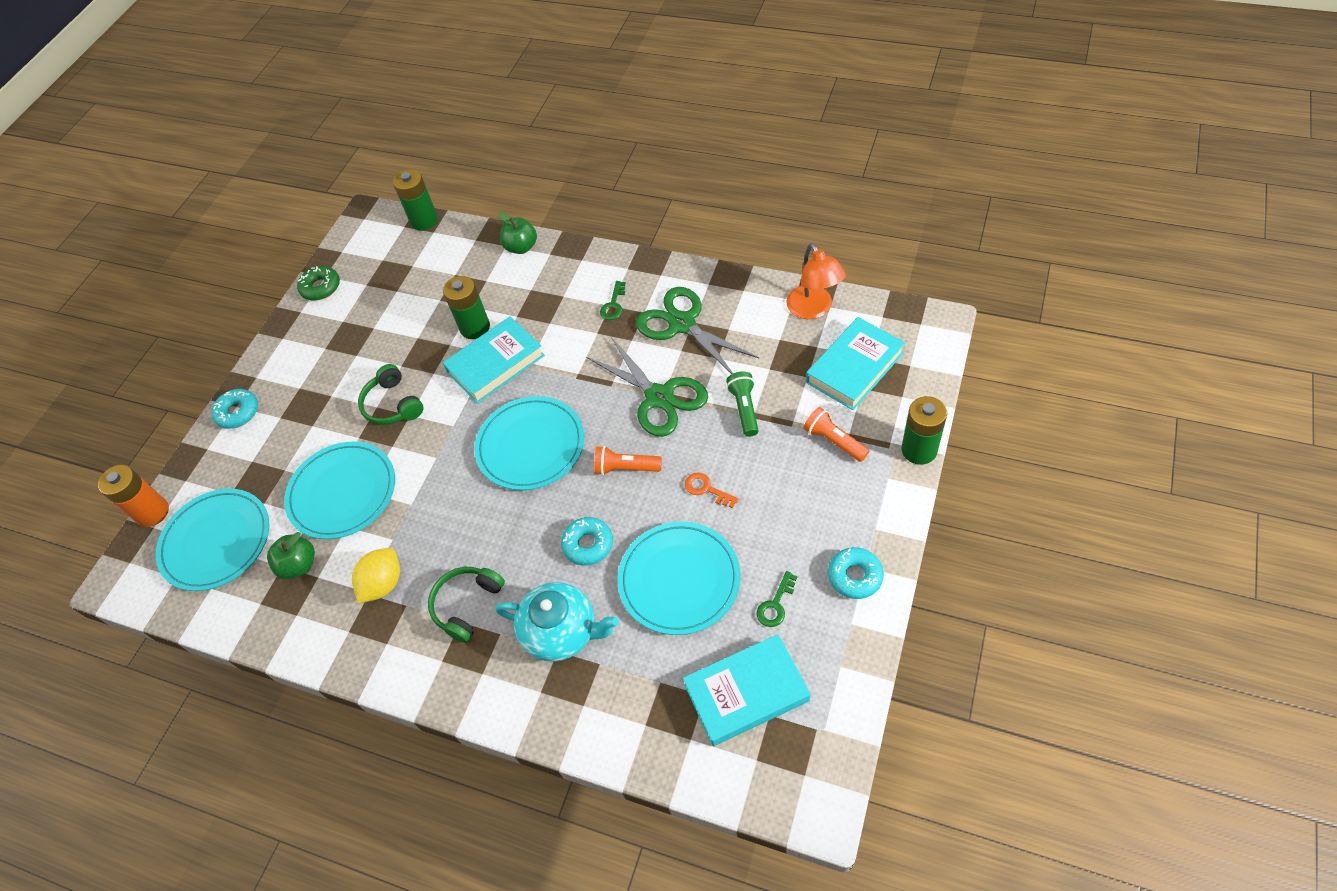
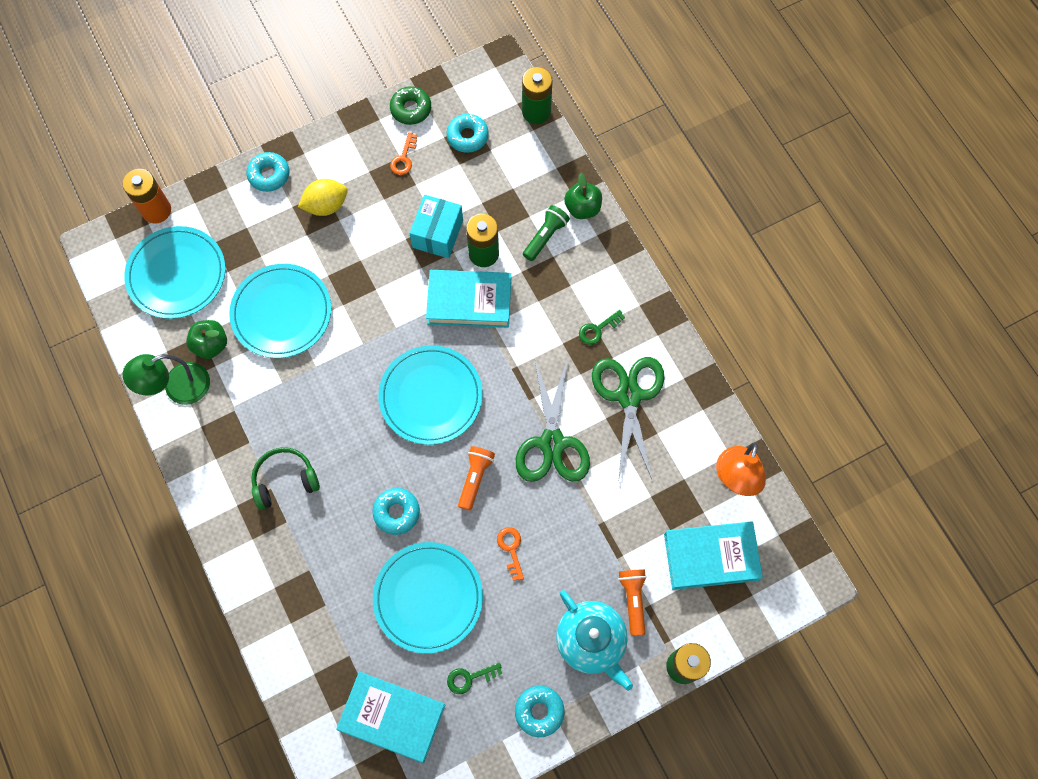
camera: 35 degrees right, 15 degrees up
(298, 621) = (178, 388): none -> green lamp
(346, 319) = (404, 158): none -> orange key
(383, 584) = (249, 412): yellow lemon -> yellow lemon (326, 205)
(385, 271) = (467, 136): none -> turquoise donut
(393, 404) = (372, 269): green headphones -> none
(424, 343) = (437, 234): none -> turquoise box
(561, 631) = (323, 559): turquoise teapot -> turquoise teapot (591, 641)
(626, 468) = (475, 478): orange flashlight -> orange flashlight turned 60 degrees clockwise
(744, 409) = (600, 512): green flashlight -> green flashlight (545, 237)

